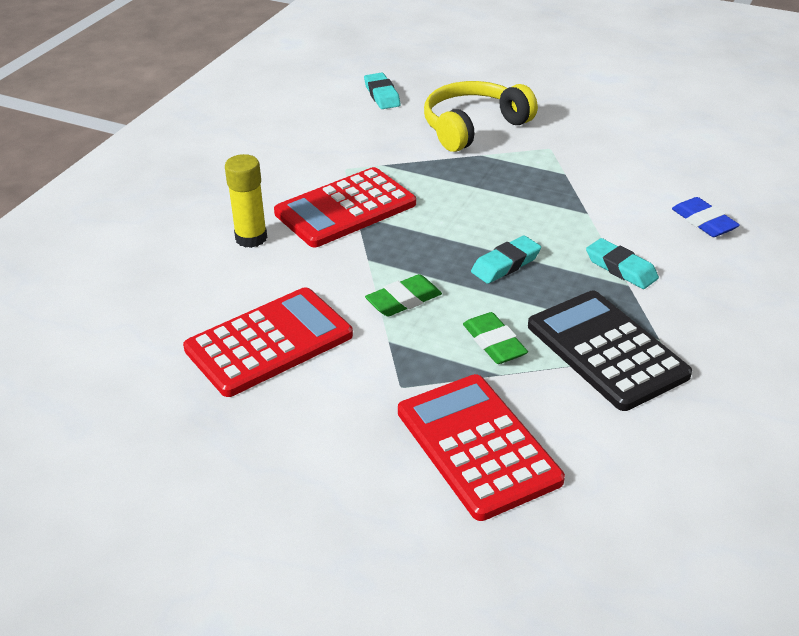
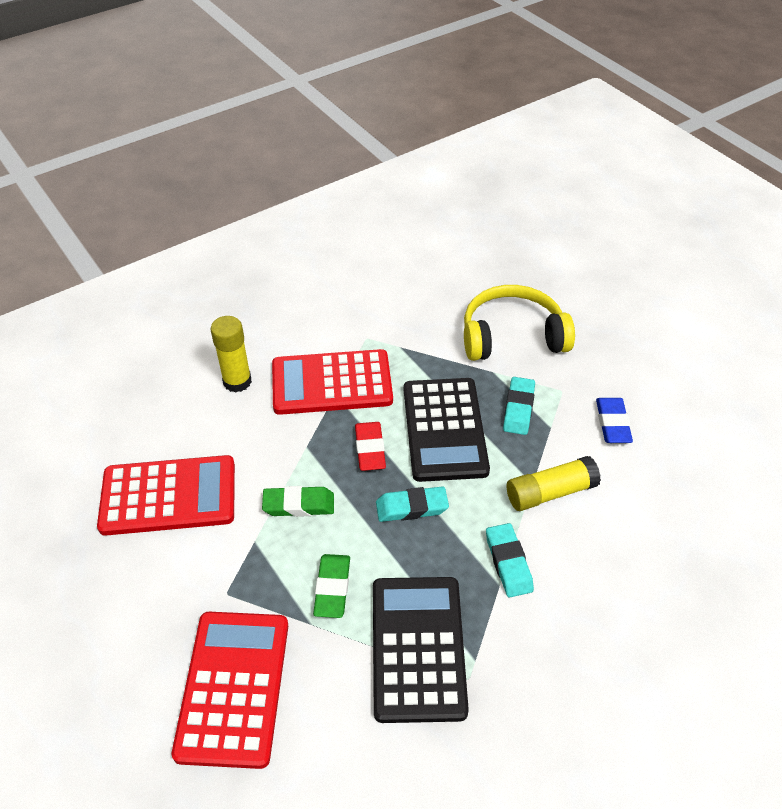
camera: 30 degrees right, 10 degrees up
(382, 95) = (462, 266): turquoise eraser -> turquoise eraser (518, 409)
(428, 240) = (370, 449): none -> red eraser
(480, 204) = (444, 429): none -> black calculator
(607, 213) = (550, 492): none -> yellow glue stick
(704, 222) = (634, 547): blue eraser -> blue eraser (612, 423)

